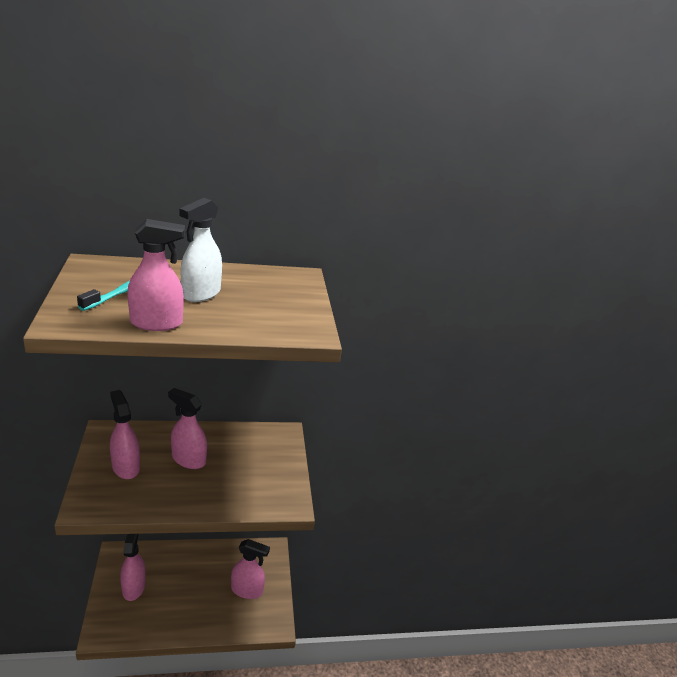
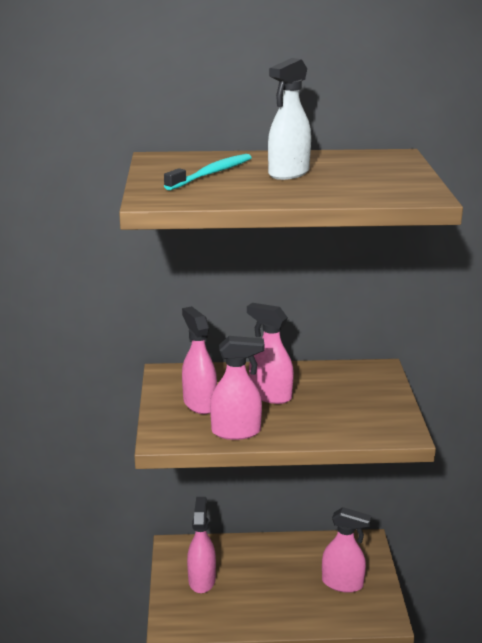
camera: 10 degrees right, 5 degrees down
(157, 323) = (251, 196): pink spray bottle -> pink spray bottle (236, 431)

